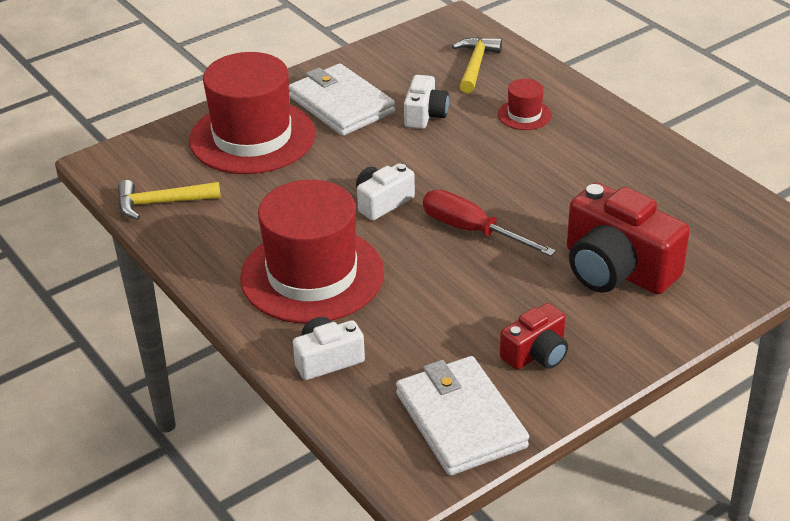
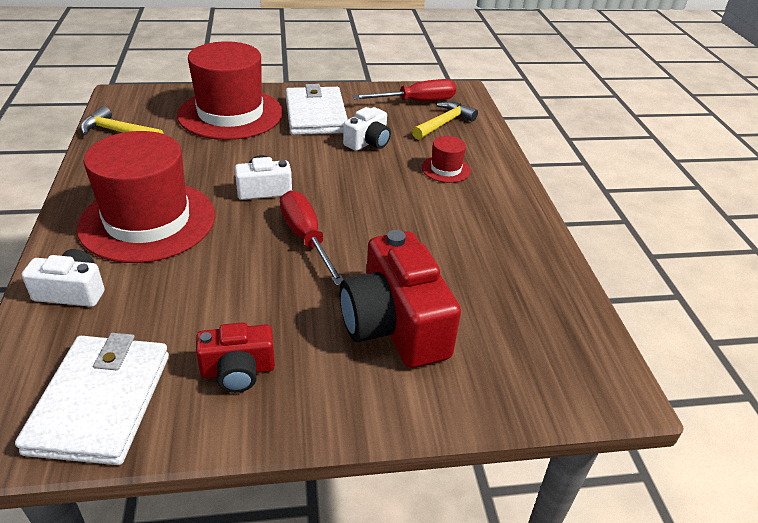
camera: 25 degrees right, 0 degrees up
(424, 50) = (416, 102): none -> red screwdriver

